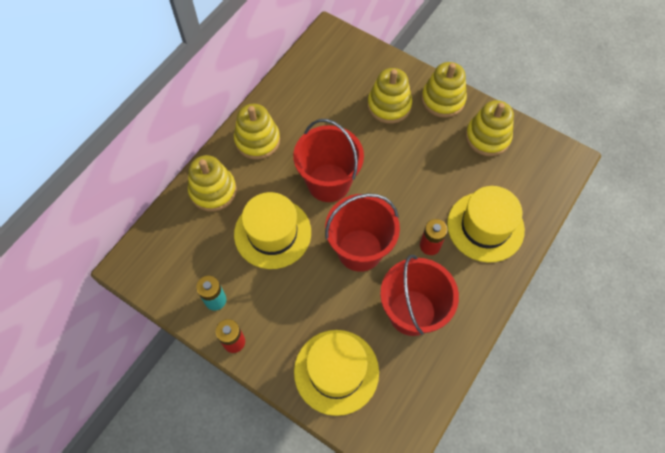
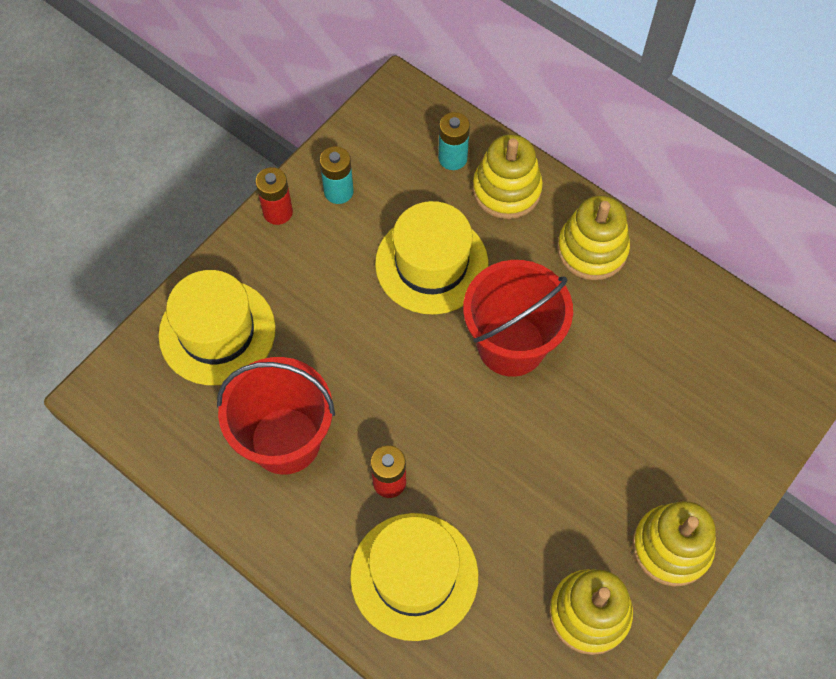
camera: 95 degrees right, 0 degrees up
(187, 226) = (452, 158): none -> turquoise battery
(360, 250) = (392, 379): red bucket -> none
(389, 105) = (658, 452): yellow stacking toy -> none

